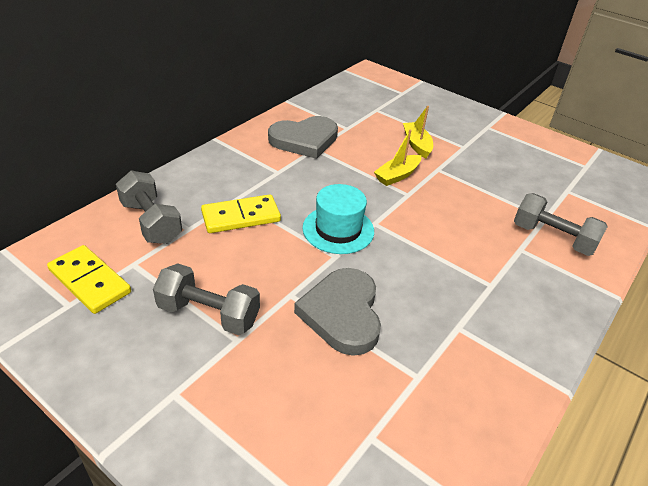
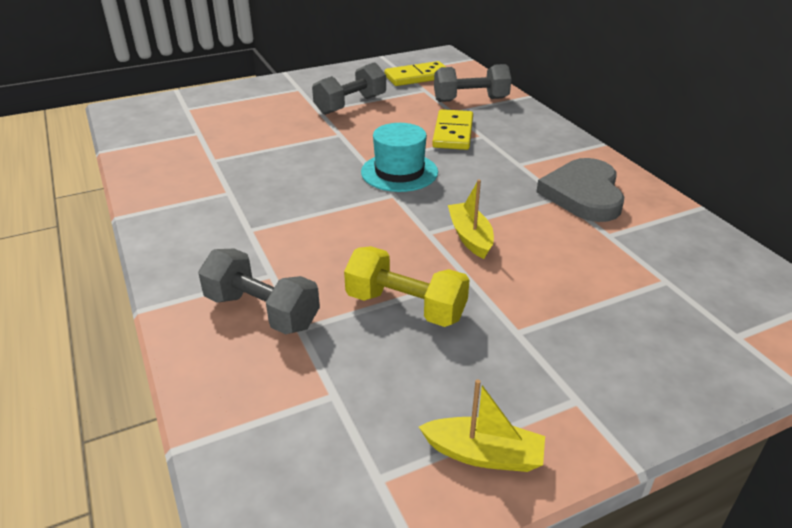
camera: 120 degrees right, 5 degrees down
(342, 313) = (299, 148): grey heart -> none
(417, 145) = (540, 282): yellow boat -> yellow boat (483, 454)
(486, 184) = (406, 307): none -> yellow dumbbell
(553, 238) = (262, 311): grey dumbbell -> grey dumbbell turned 60 degrees clockwise

